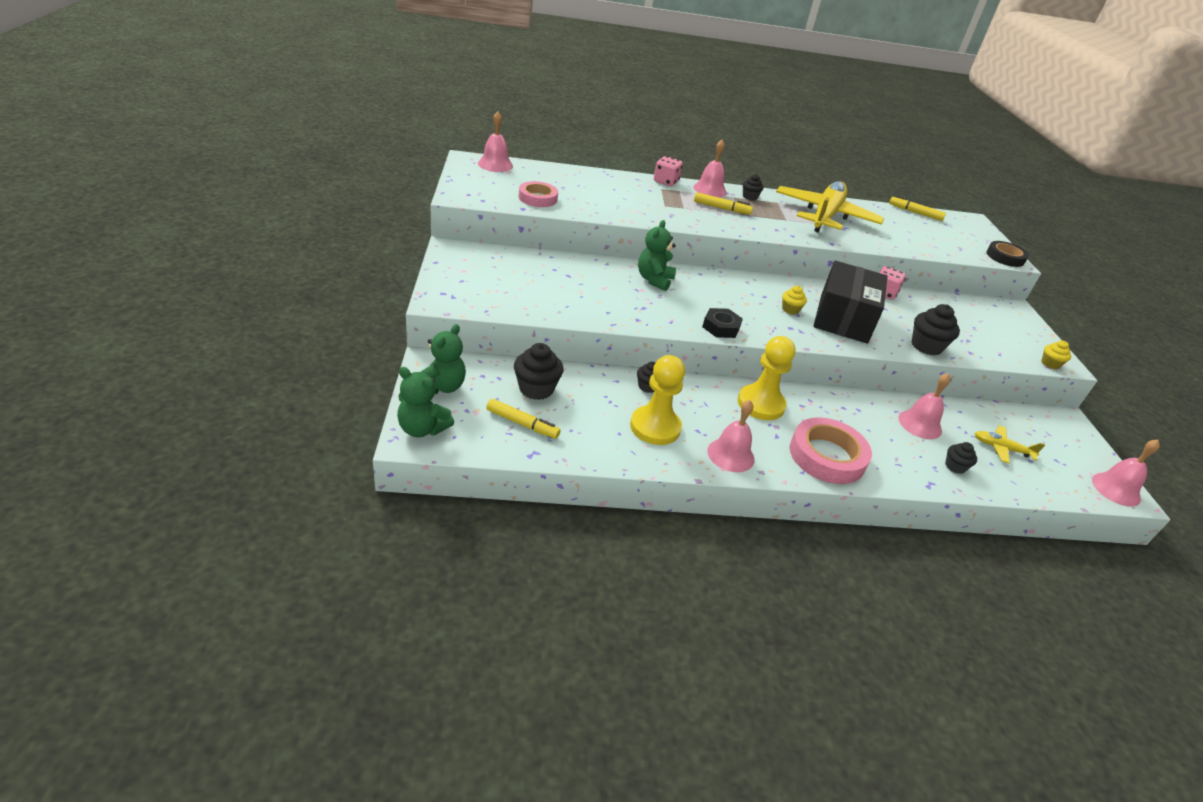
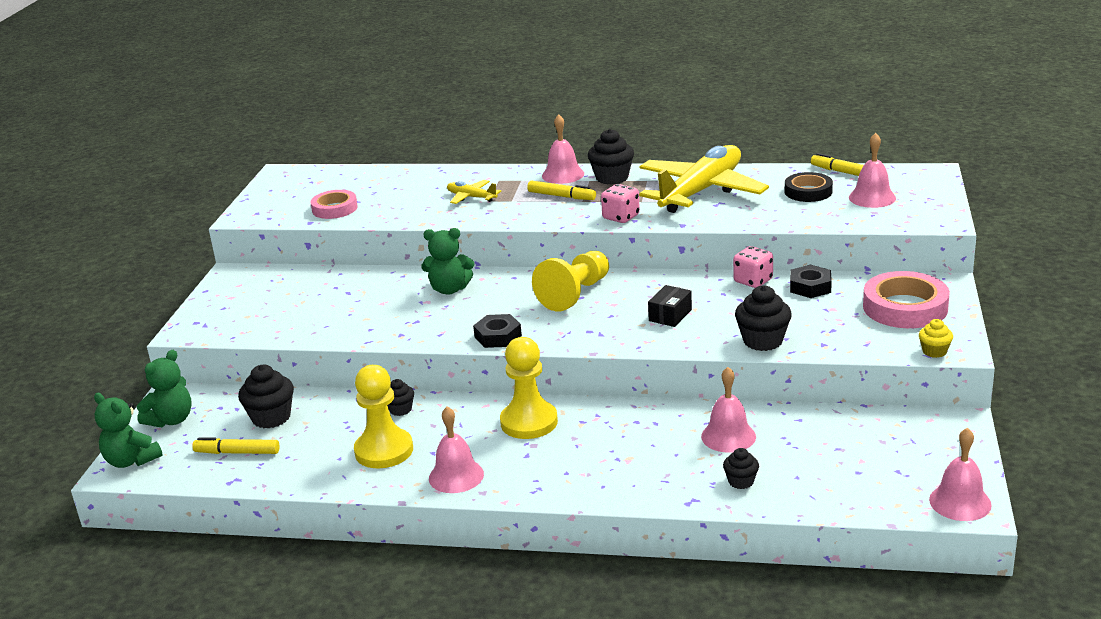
camera: 20 degrees right, 10 degrees down
(495, 164) = (308, 175): pink bell -> pink bell (872, 197)
(522, 424) = (237, 452): yellow marker -> yellow marker turned 150 degrees clockwise
(654, 280) = (449, 289): green teddy bear -> green teddy bear turned 120 degrees counterclockwise
(665, 182) = (510, 171): pink dice -> pink dice (621, 217)
(749, 197) = (612, 178): black cupcake -> black cupcake, size x1.73
(758, 293) = (575, 294): none -> yellow pawn
(790, 310) = (604, 310): yellow cupcake -> none
(827, 456) = (576, 474): pink tape -> pink tape (905, 307)
(843, 318) = (670, 315): black box -> black box, size x0.43
(927, 302) = (810, 287): none -> black nut
(1001, 448) = (825, 460): yellow plane -> yellow plane (471, 197)
(1005, 257) = (935, 219): black tape -> black tape (808, 192)

